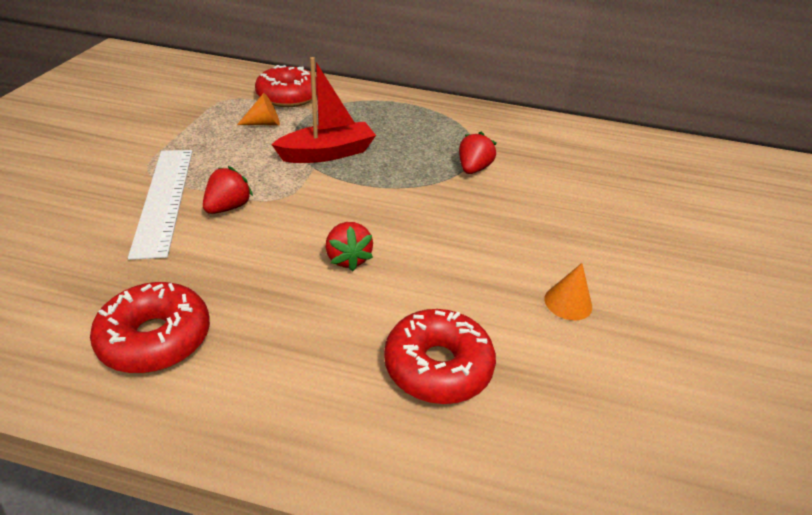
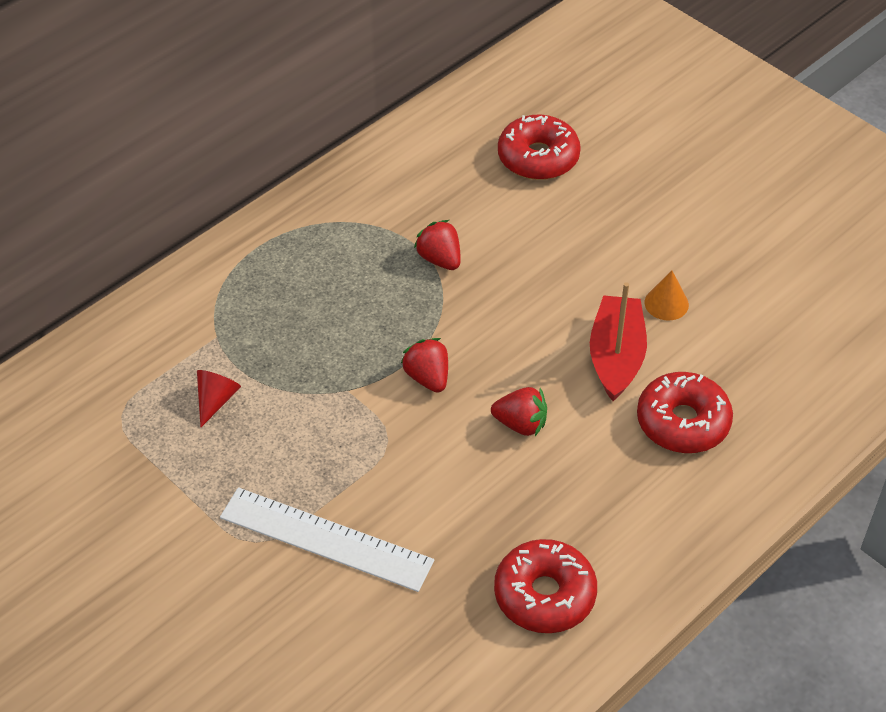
camera: 55 degrees left, 10 degrees up
(228, 207) = (378, 488): red strawberry -> red strawberry (427, 377)
(264, 123) = (216, 400): orange cone -> red cone
(288, 97) = (161, 352): red donut -> red donut (538, 158)
(327, 153) = (326, 367): red boat -> red boat (616, 357)

